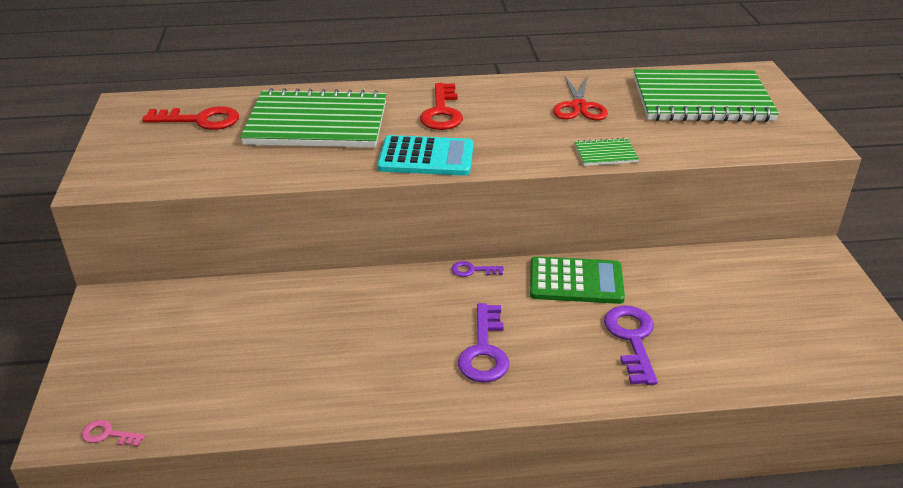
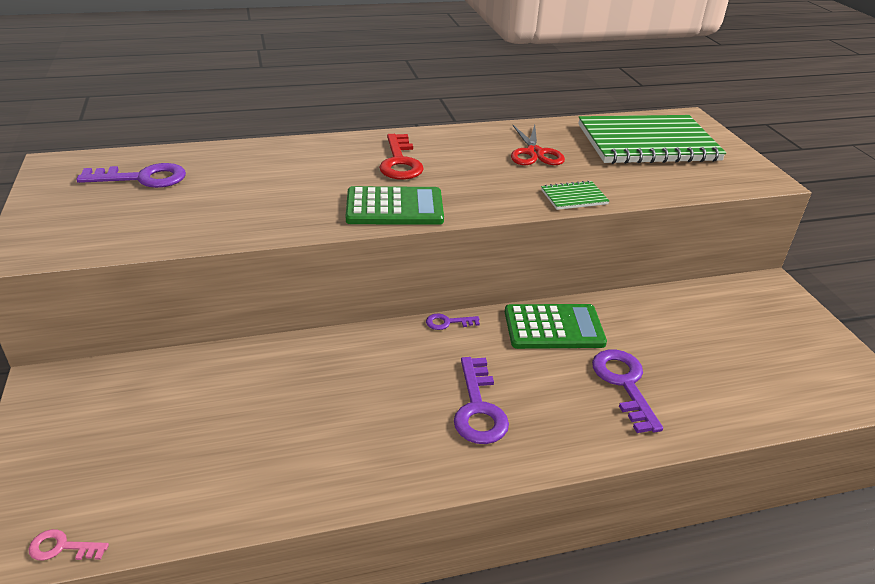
camera: 10 degrees left, 0 degrees up
(200, 120) = (142, 178): red key -> purple key
(317, 123) = (271, 177): green notebook -> none
(426, 157) = (394, 207): turquoise calculator -> green calculator

